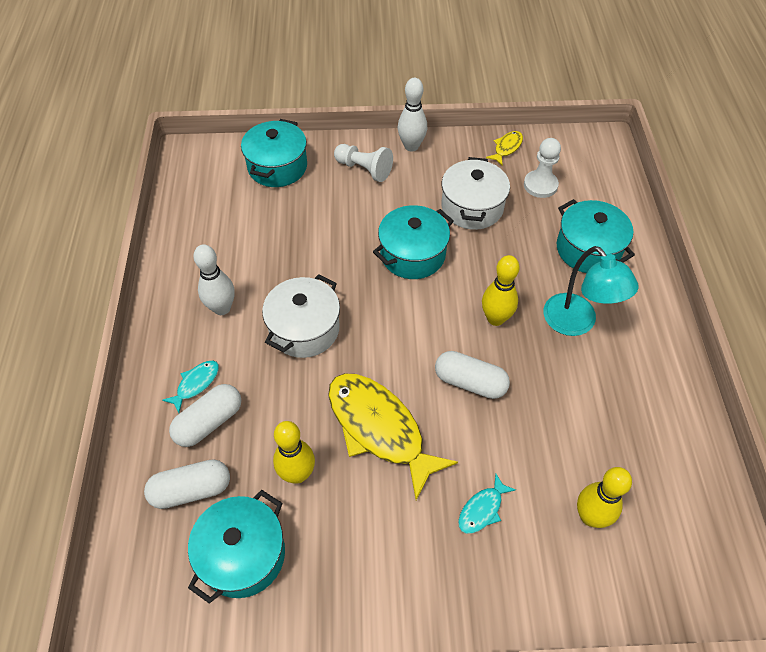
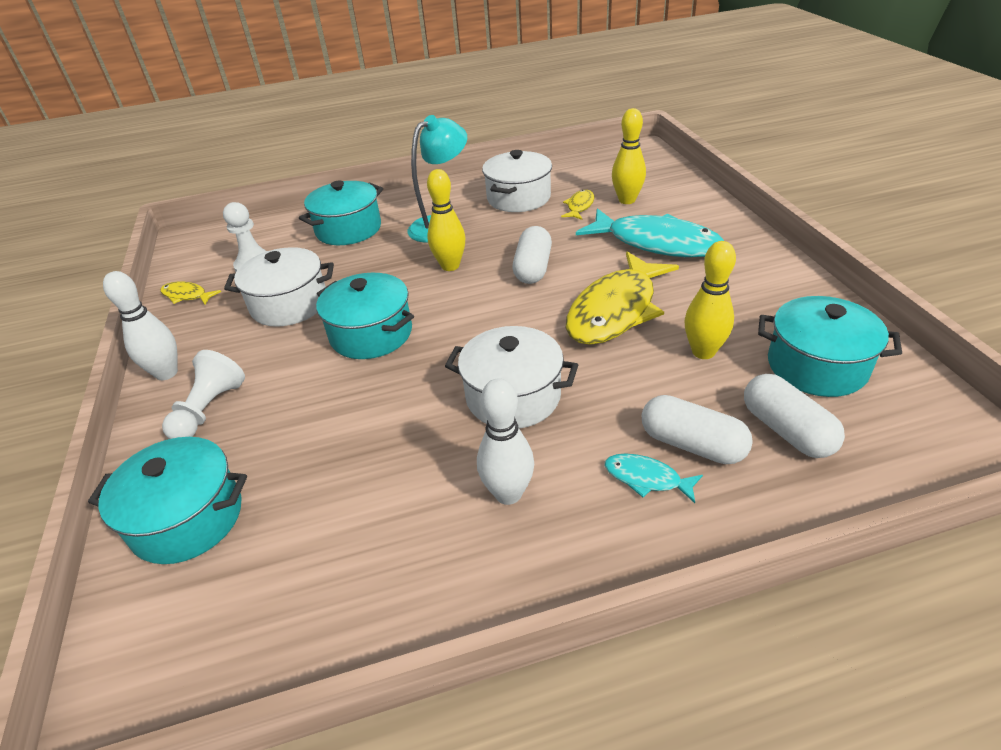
camera: 100 degrees left, 15 degrees down
(482, 509) = (656, 243): turquoise fish -> turquoise fish, size x2.26
(587, 460) = (579, 206): none -> yellow fish
(622, 404) = (518, 198): none -> white pot

